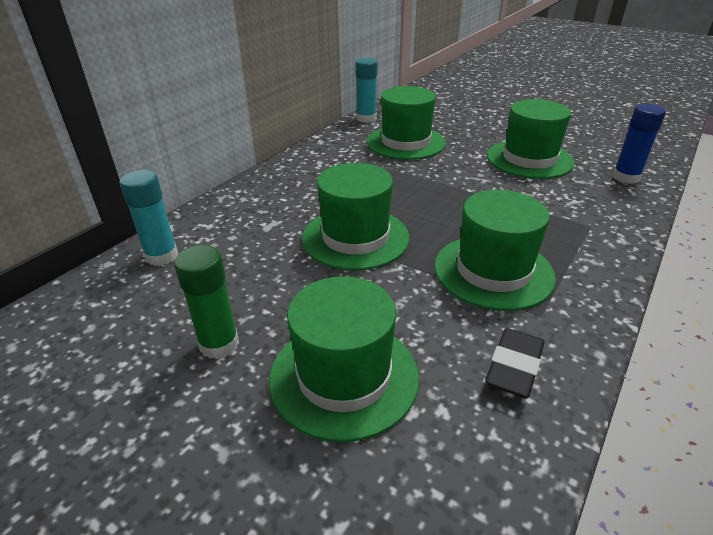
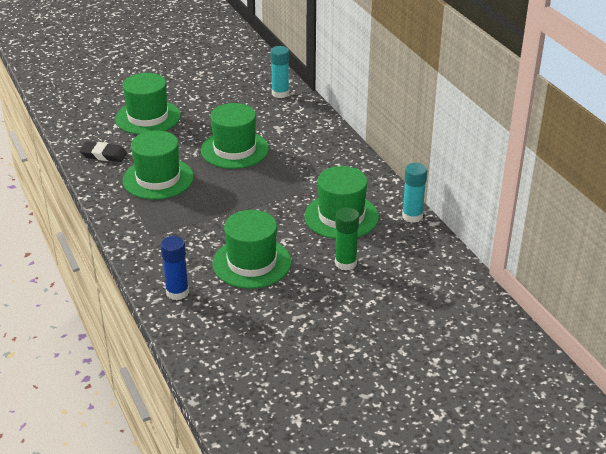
camera: 120 degrees right, 0 degrees up
(219, 344) = (198, 96): green glue stick -> green glue stick (345, 263)
(514, 367) = (103, 155): black eraser -> black eraser turned 45 degrees counterclockwise

